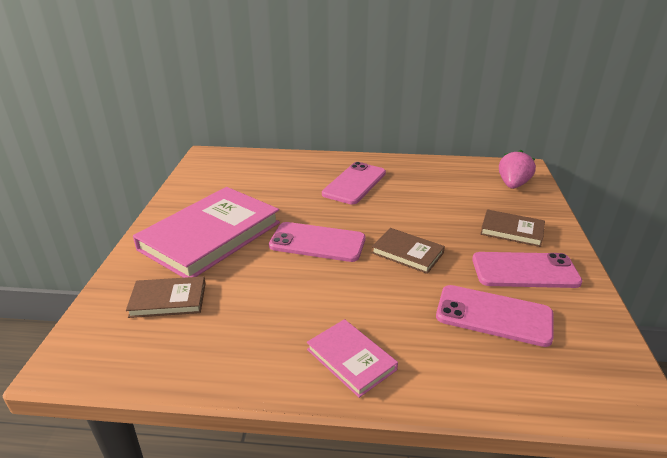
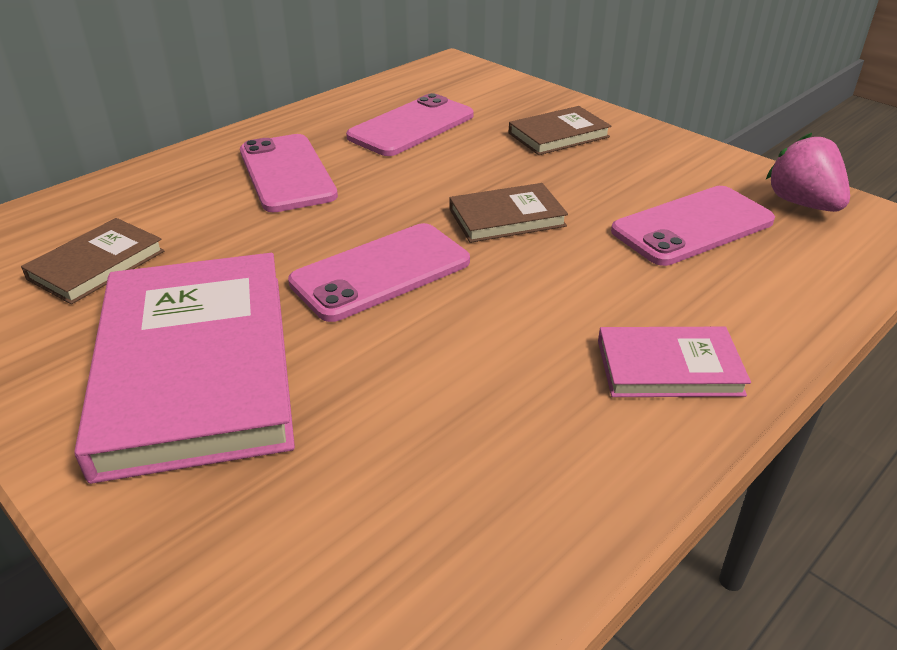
camera: 50 degrees left, 5 degrees up
(168, 300) = (314, 501): brown book -> brown book (97, 265)
(513, 185) = (474, 87): pink strawberry -> pink strawberry (802, 204)
(525, 271) = (638, 168): pink phone -> pink phone (411, 126)

